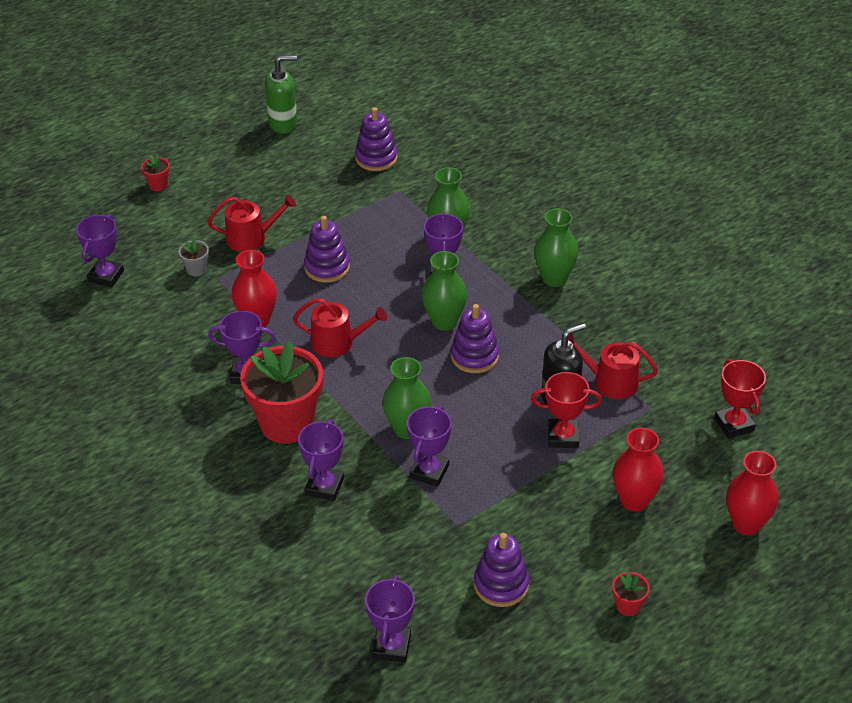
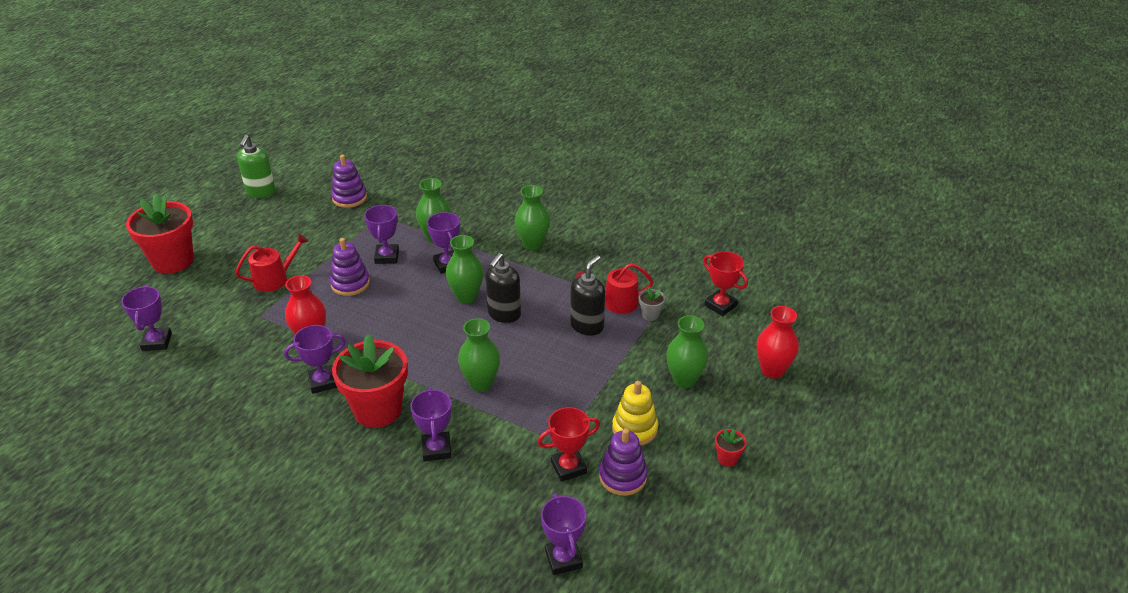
camera: 25 degrees left, 5 degrees down
(158, 185) = (173, 261): red flower pot -> red flower pot, size x2.44
(196, 269) = (238, 315): grey flower pot -> grey flower pot (650, 315)
(283, 124) = (261, 192): green soap dispenser -> green soap dispenser turned 135 degrees clockwise
(338, 342) = (388, 336): red watering can -> none
(429, 472) = (516, 409): purple trophy -> purple trophy (387, 257)
(474, 356) = (504, 314): purple stacking toy -> black soap dispenser
(544, 537) = (634, 429): none -> yellow stacking toy
(563, 436) = (604, 351): red trophy -> red trophy (568, 467)
(634, 500) = (684, 380): red vase -> green vase

